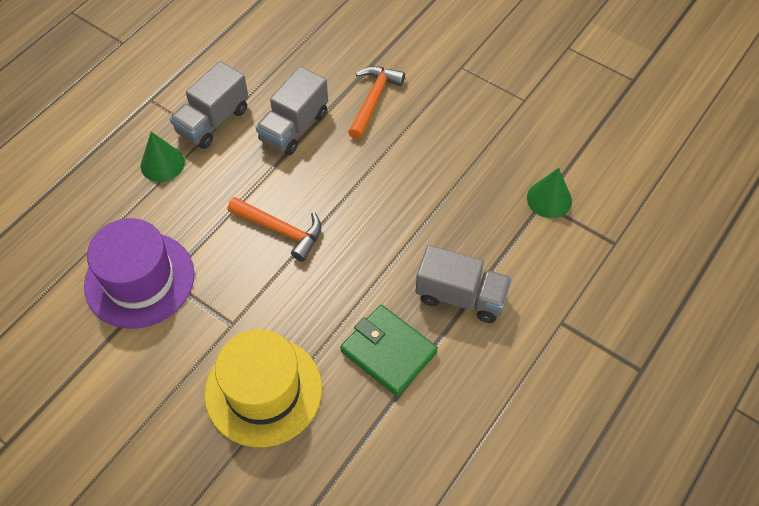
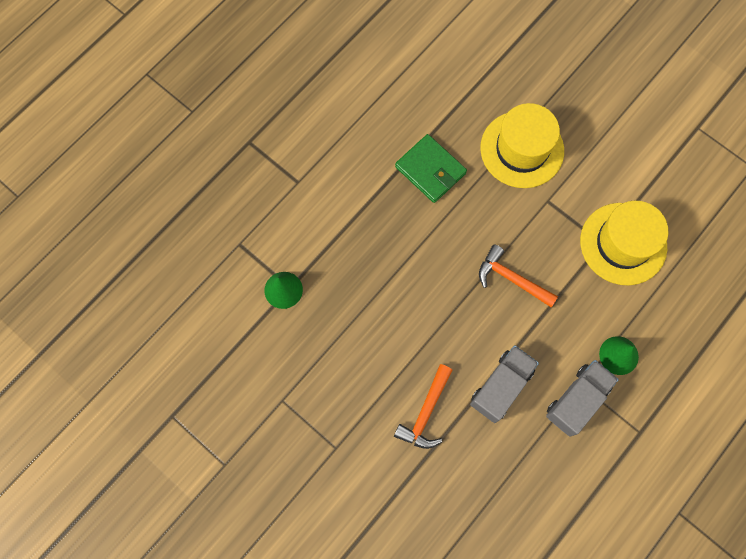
camera: 175 degrees left, 15 degrees up
(139, 279) = (623, 244): purple hat -> yellow hat
(461, 296) = (371, 209): grey truck -> none

